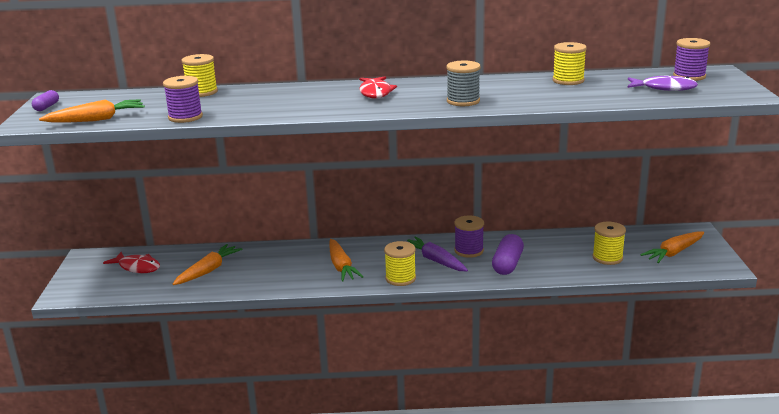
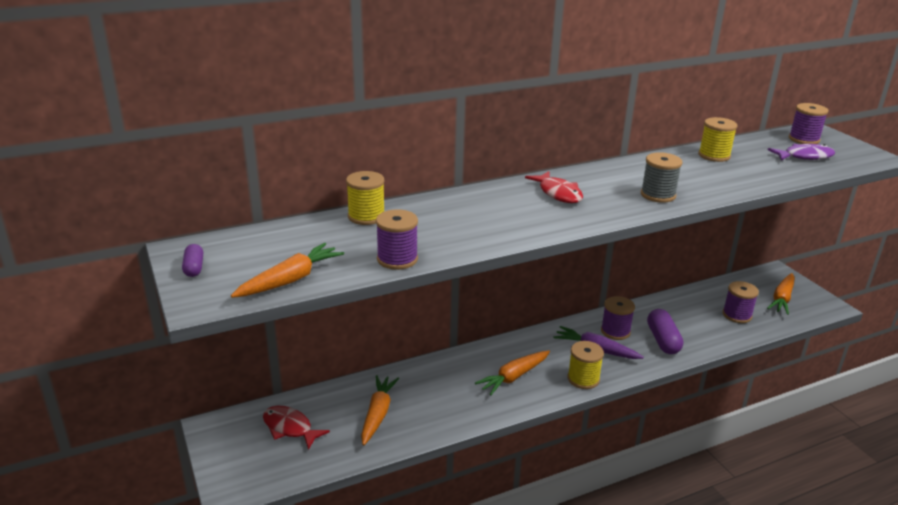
camera: 25 degrees left, 5 degrees up
(137, 267) = (290, 428): red fish -> red fish turned 150 degrees counterclockwise
(341, 266) = (513, 377): orange carrot -> orange carrot turned 90 degrees clockwise
(607, 258) = (737, 315): yellow spool -> purple spool

